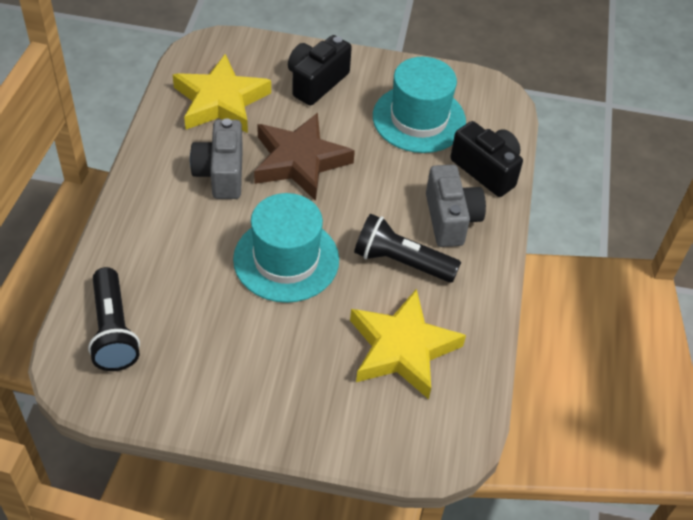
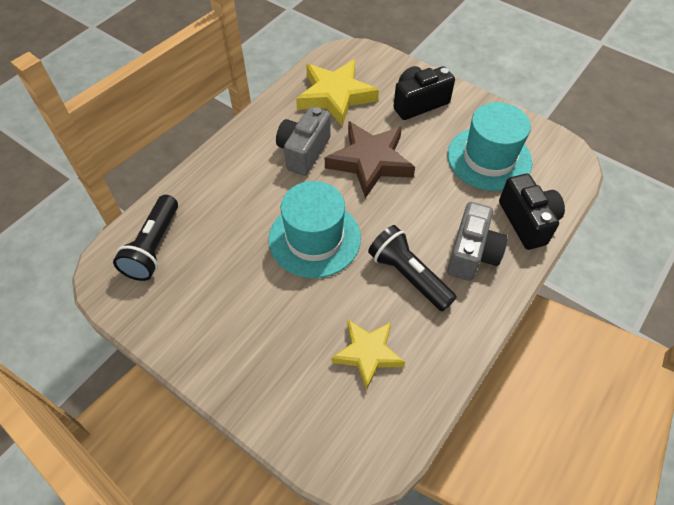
camera: 30 degrees right, 5 degrees up
(402, 348) = (367, 353): yellow star -> yellow star, size x0.66

